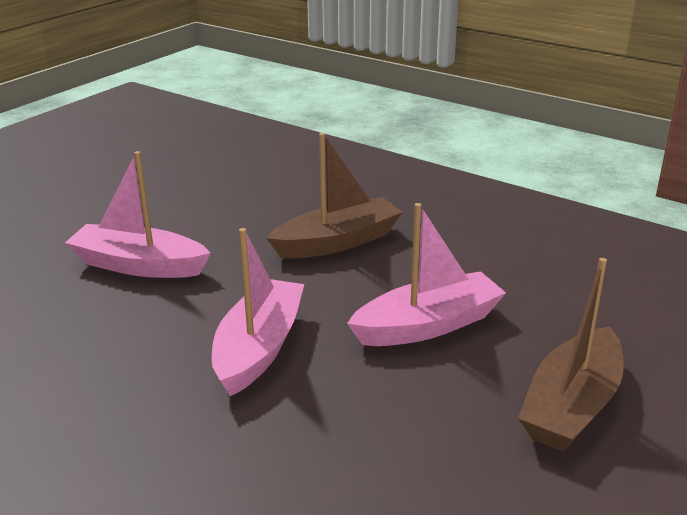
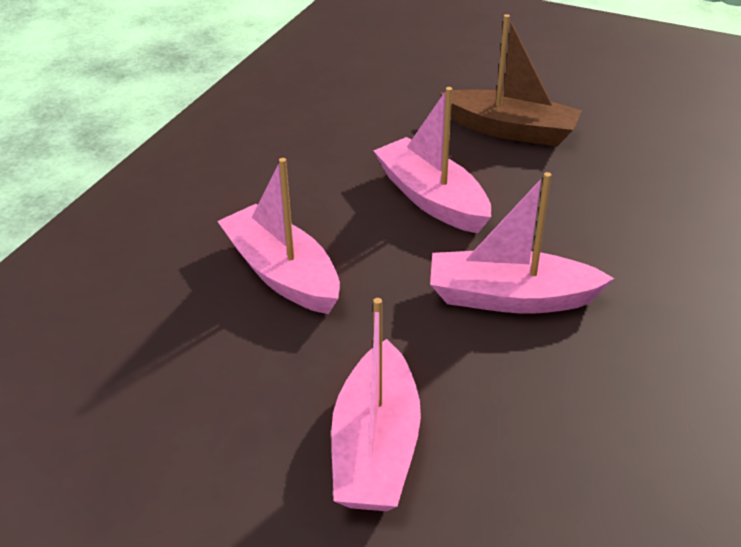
camera: 100 degrees left, 10 degrees up
(337, 242) = (282, 273): brown boat -> pink boat

